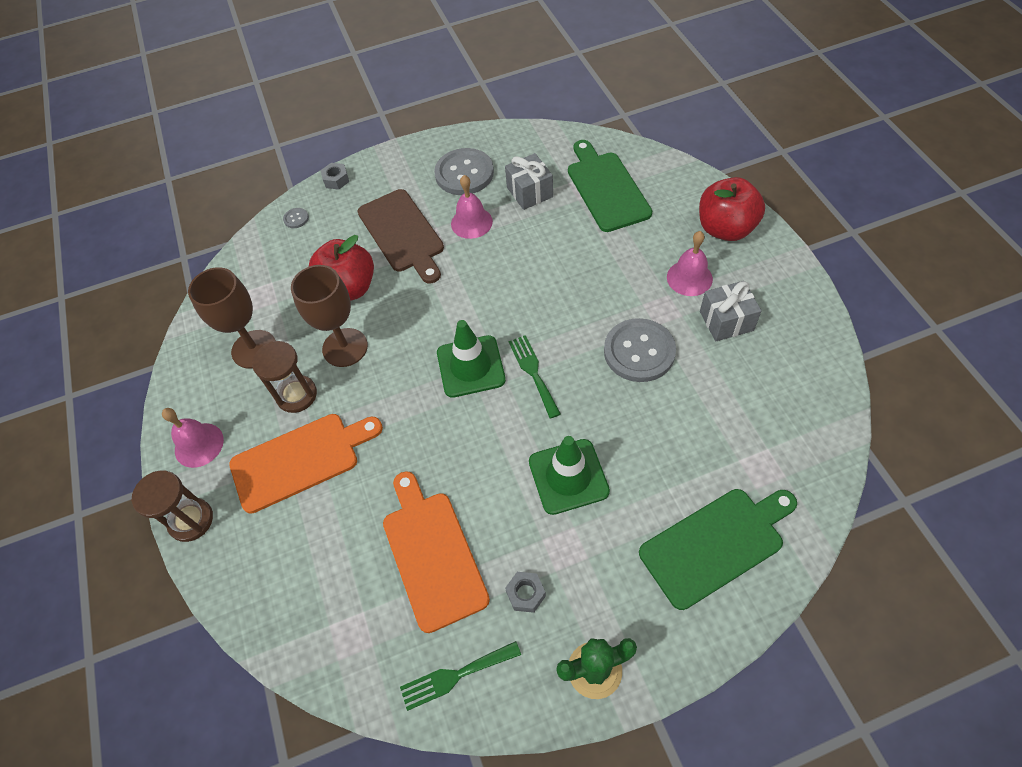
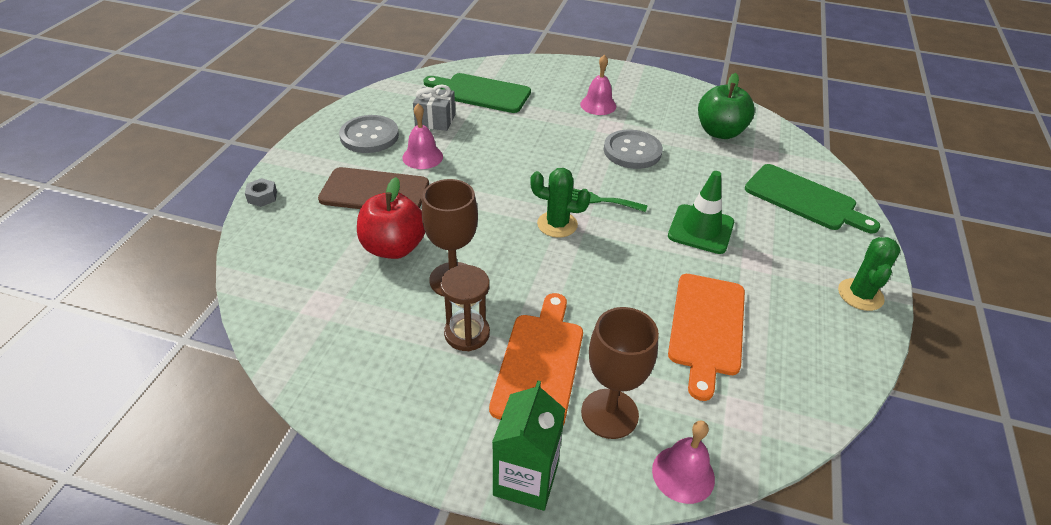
camera: 60 degrees left, 15 degrees down
(191, 520) = (526, 479): brown hourglass -> green carton
(199, 445) = (442, 432): pink bell -> pink bell (683, 474)
(254, 349) = (378, 338): brown goblet -> brown goblet (609, 413)
(296, 219) = (266, 240): grey button -> none
(432, 554) = (706, 328): orange cutting board -> orange cutting board turned 90 degrees counterclockwise
(455, 676) = (821, 367): green fork -> none
(471, 366) = (557, 224): green traffic cone -> green cactus
(525, 594) = (779, 297): grey nut -> none
(716, 544) = (804, 199): green cutting board -> green cutting board turned 120 degrees clockwise
(725, 229) = (577, 75): red apple -> none
(726, 321) = (647, 111): grey gift -> none
(761, 403) = (720, 132): none -> green apple

